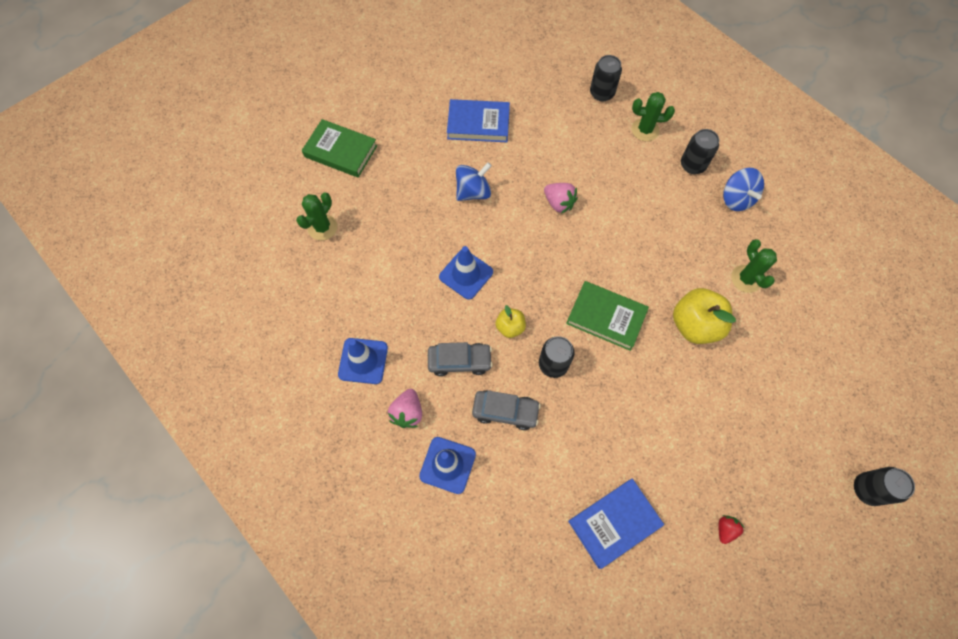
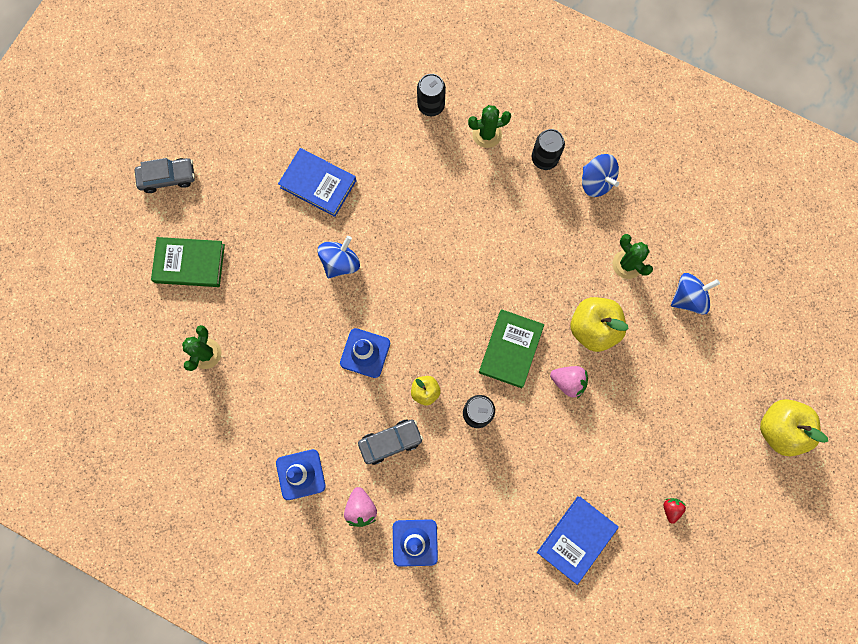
camera: 20 degrees left, 10 degrees up
(478, 124) = (318, 184): blue book -> blue book turned 45 degrees clockwise
(505, 411) = (449, 474): grey car -> grey car (168, 178)
(559, 203) = (428, 246): pink strawberry -> pink strawberry (568, 382)
(606, 317) = (510, 349): green book -> green book turned 75 degrees counterclockwise
(800, 329) = (688, 298): none -> blue spinning top
(867, 489) = (779, 429): black can -> yellow apple

